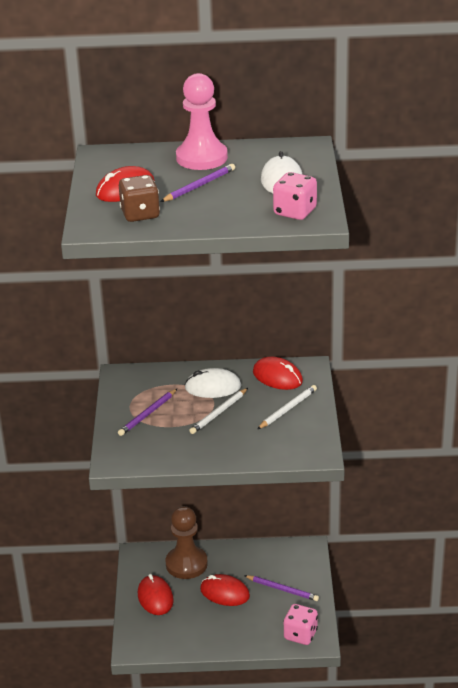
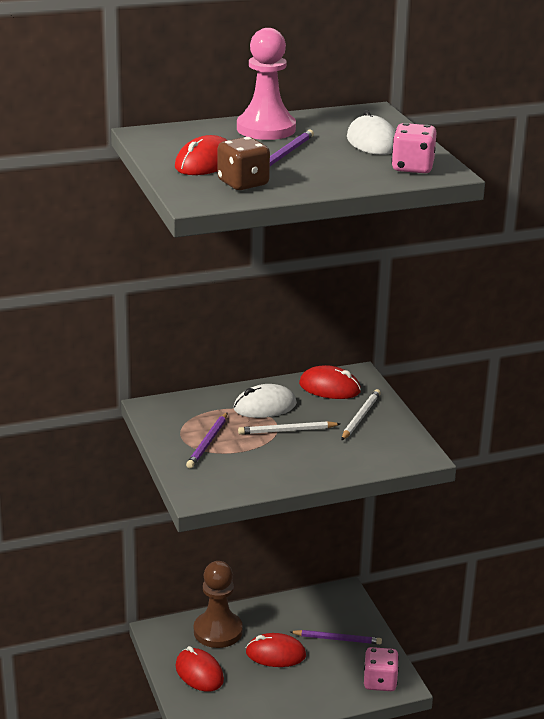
camera: 20 degrees left, 5 degrees down
(219, 413) = (287, 430): white pencil -> white pencil turned 60 degrees clockwise

